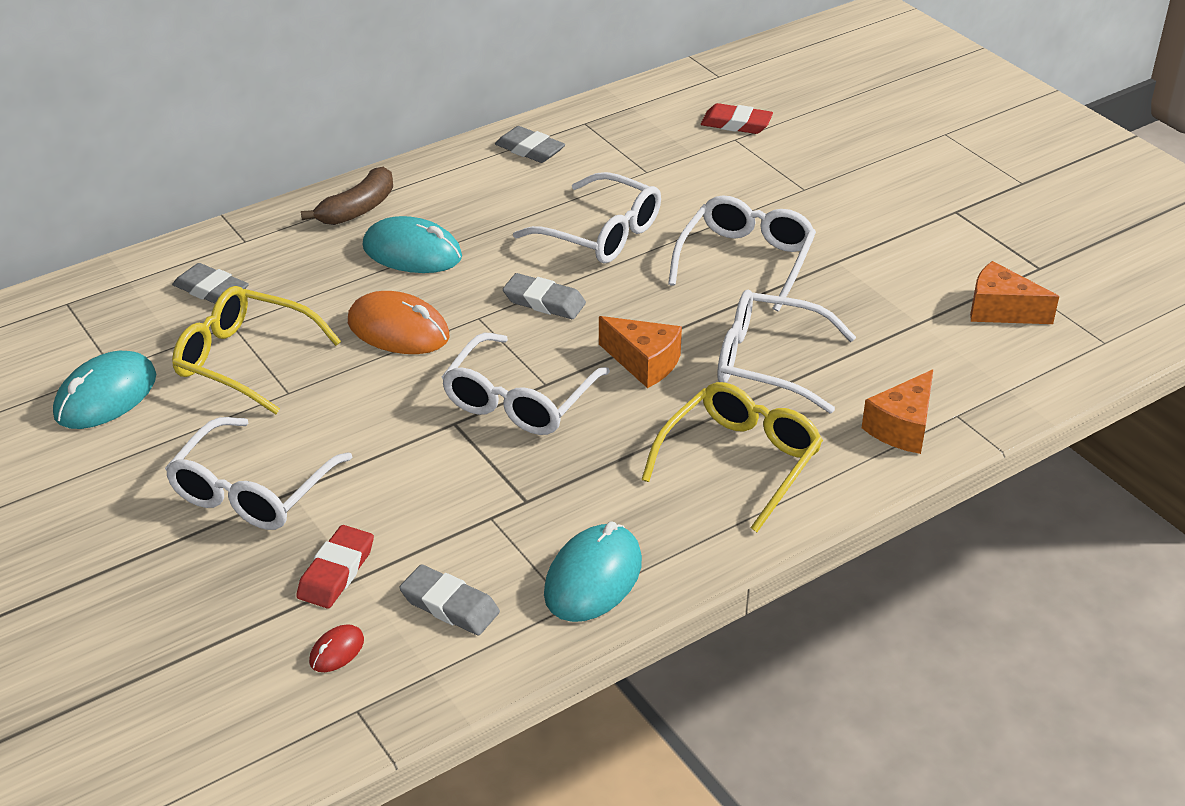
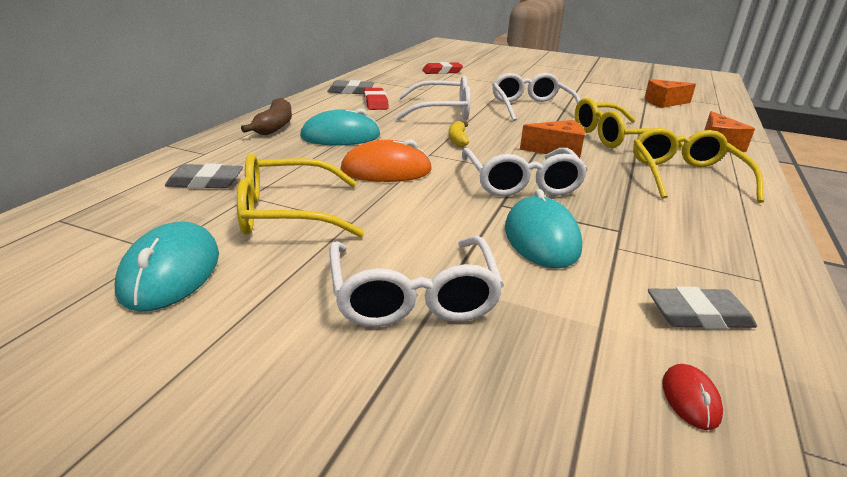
camera: 35 degrees left, 10 degrees down
(336, 572) = (578, 329): red eraser -> red eraser (375, 103)
(544, 301) = (457, 140): grey eraser -> yellow banana
(593, 578) = (740, 257): turquoise mouse -> turquoise mouse (541, 238)
(768, 363) = (614, 137): white glasses -> yellow glasses

